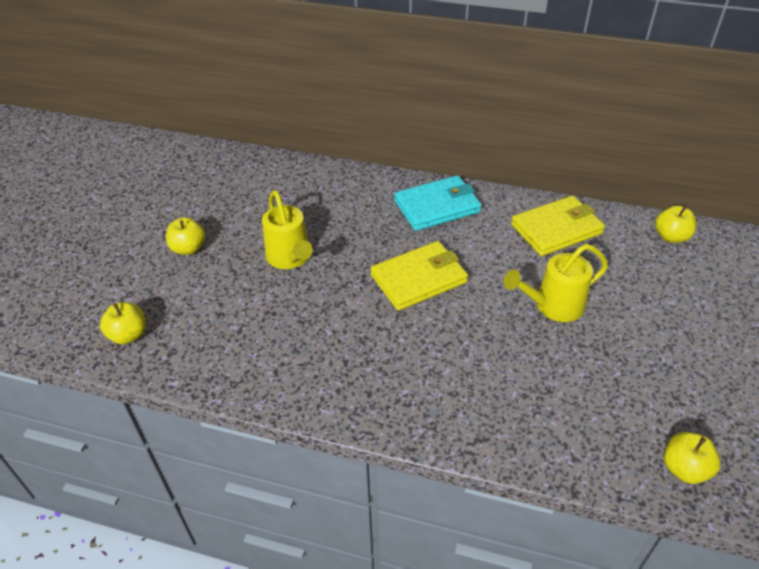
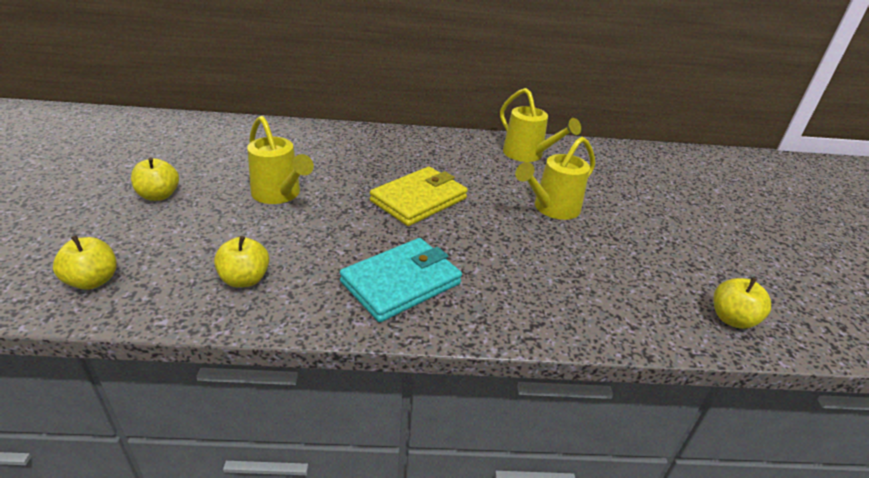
camera: 20 degrees left, 10 degrees down
(437, 206) = (415, 146): turquoise wallet -> turquoise wallet (401, 282)
(556, 229) = (528, 155): yellow wallet -> yellow watering can
(671, 237) = (622, 154): yellow apple -> yellow apple (245, 279)

